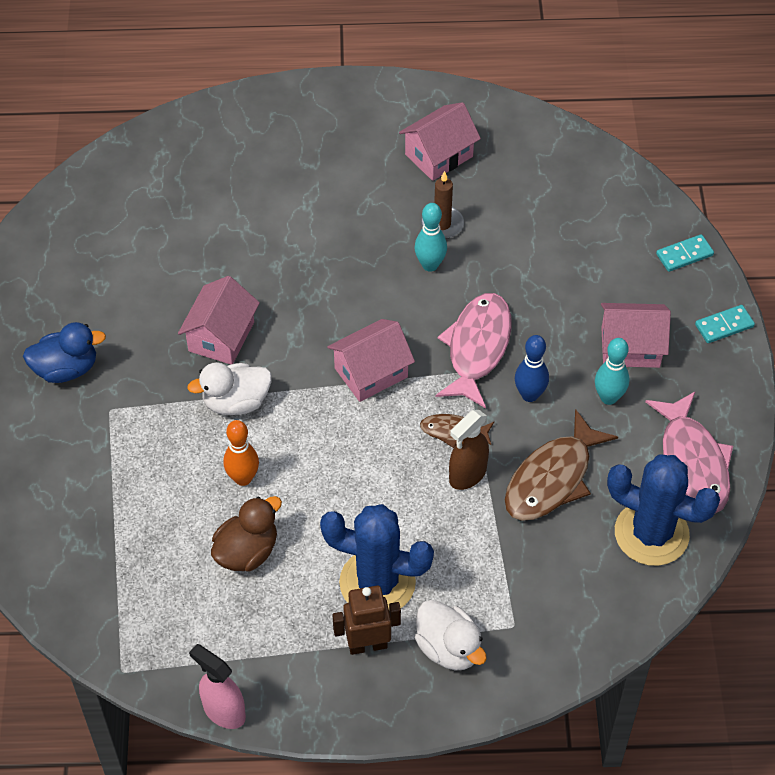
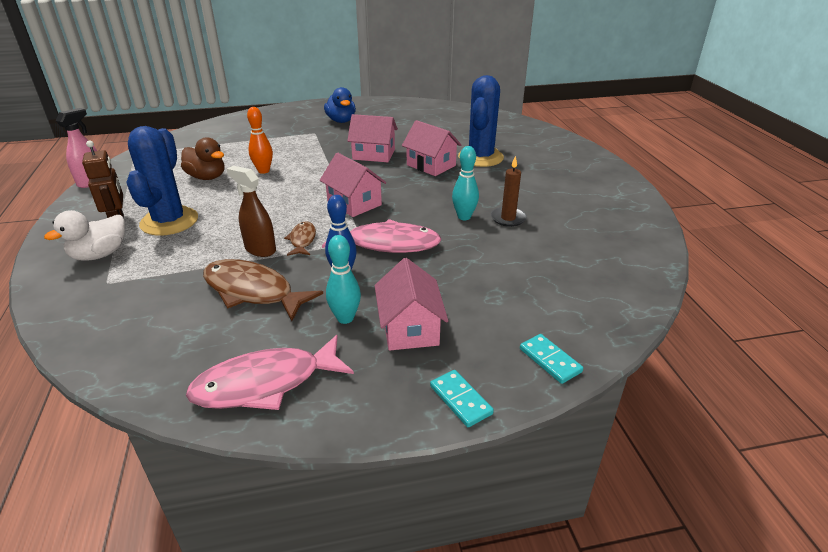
camera: 80 degrees right, 20 degrees down
(236, 402) = (323, 163): white duck -> none
(439, 155) = (578, 211): pink house -> pink house (431, 165)
(651, 533) = (180, 357): blue cactus -> blue cactus (480, 157)

